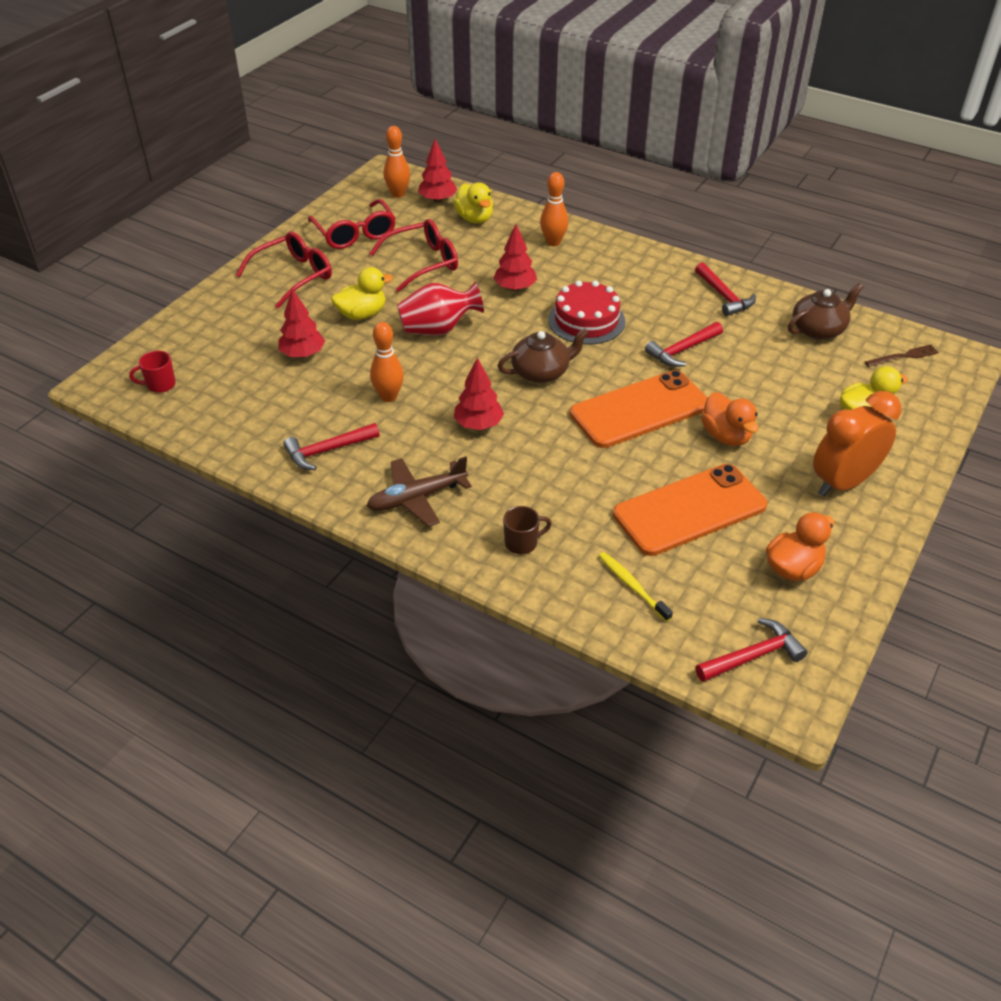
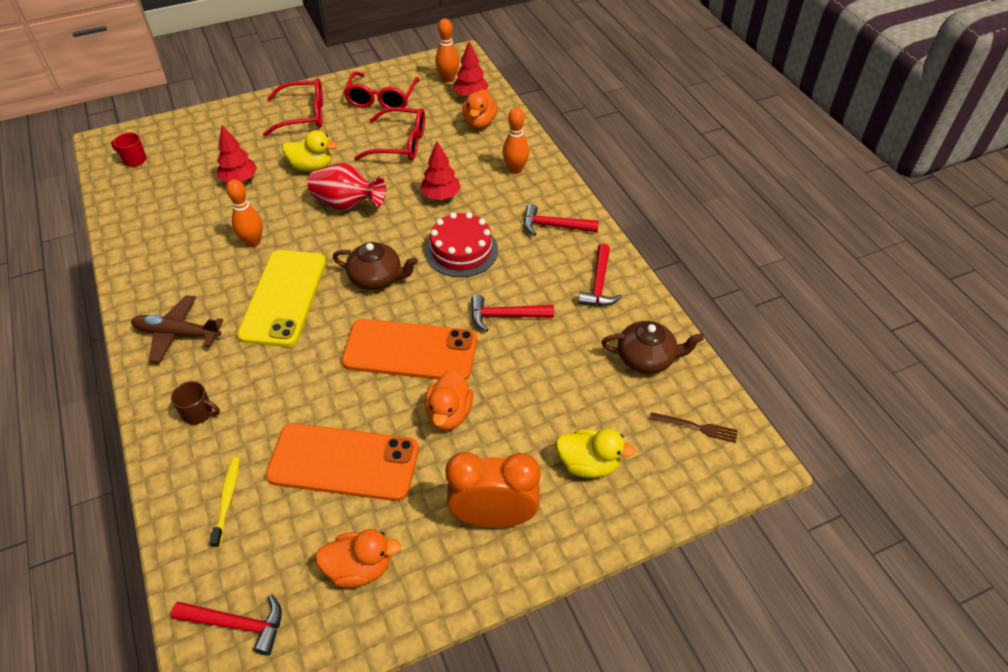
camera: 35 degrees right, 5 degrees up
(327, 451) = (168, 264): red hammer -> red hammer (554, 226)
(474, 219) = (479, 123): yellow duck -> orange duck
(478, 424) = (283, 297): red tree -> yellow phone

